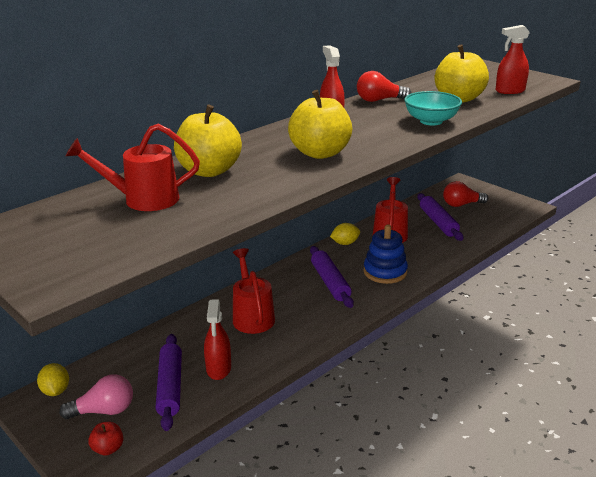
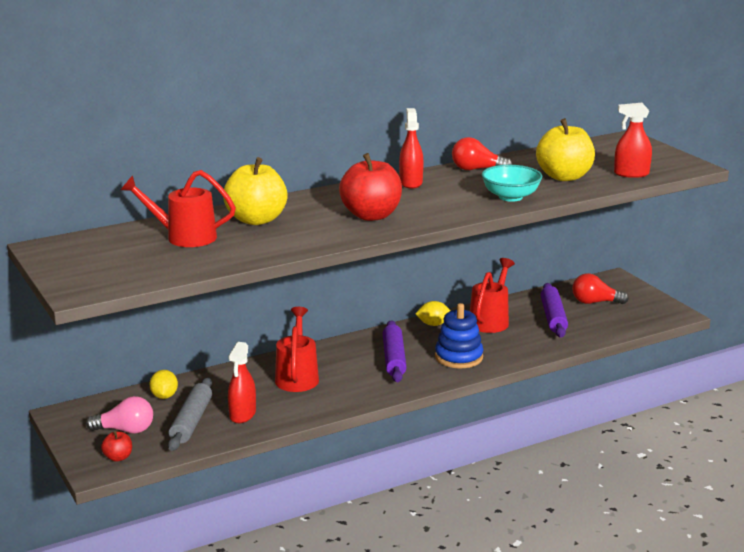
camera: 15 degrees right, 5 degrees down
(55, 391) = (89, 409): yellow lemon -> yellow lemon (164, 396)
(170, 387) = (191, 421): purple rolling pin -> grey rolling pin
(320, 153) = (371, 215): yellow apple -> red apple

